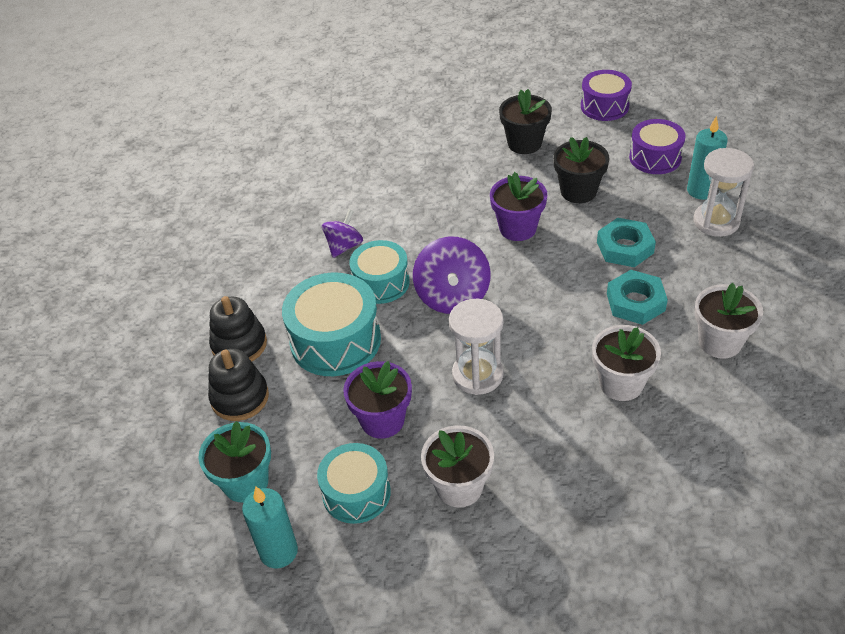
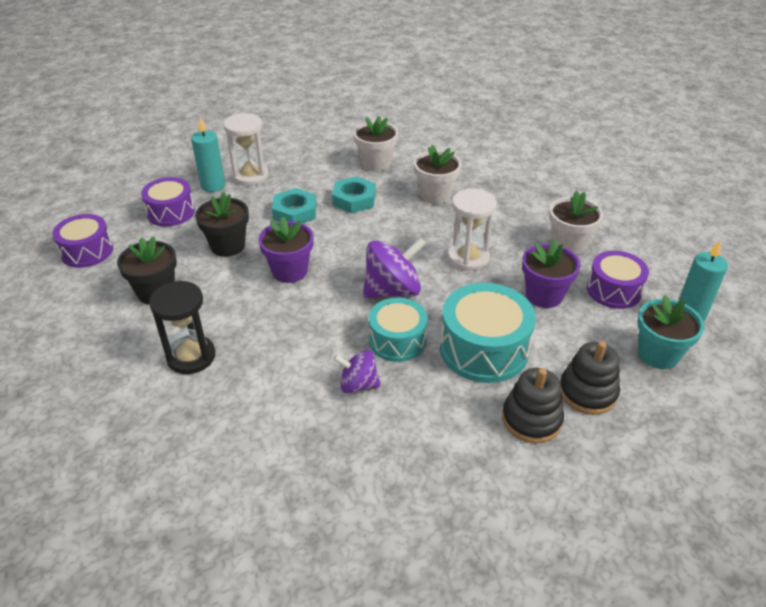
camera: 115 degrees left, 5 degrees down
(356, 493) = (613, 290): turquoise drum -> purple drum
(431, 158) = (191, 356): none -> black hourglass

